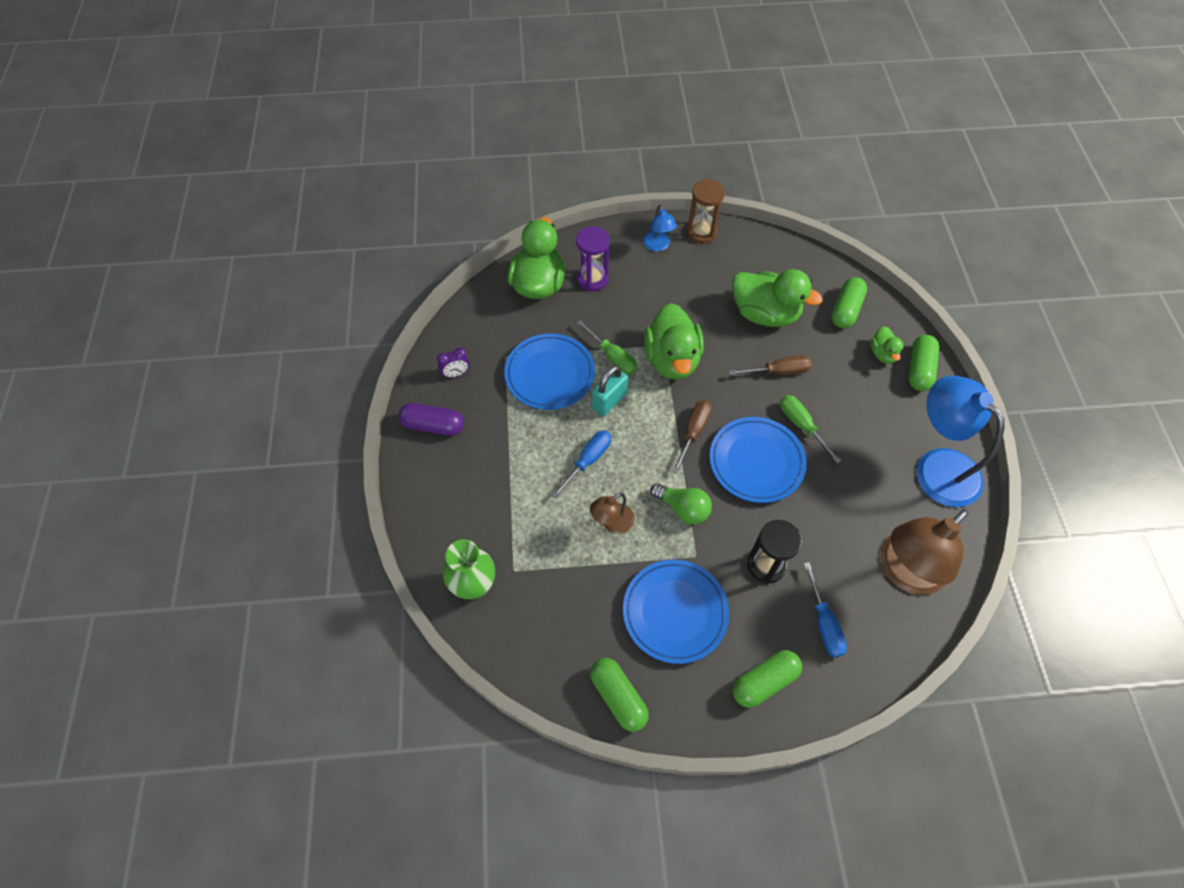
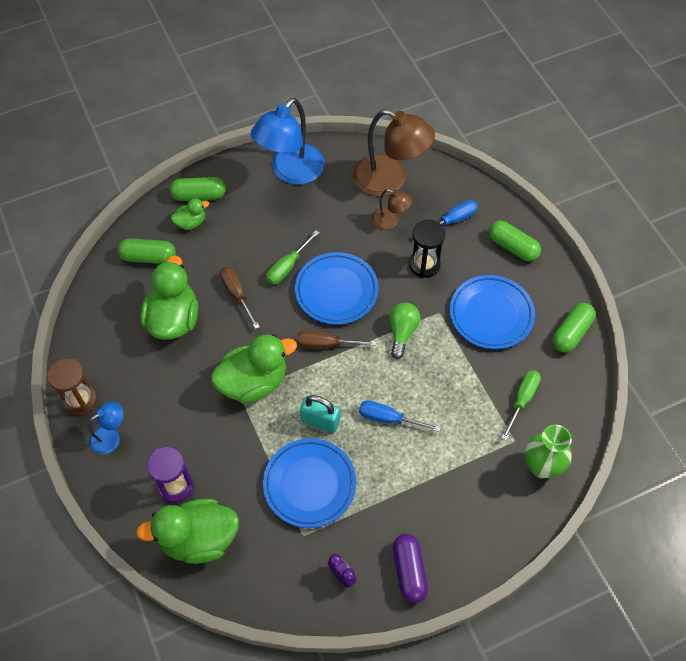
camera: 110 degrees left, 0 degrees up
(612, 357) = (268, 435): green screwdriver -> green screwdriver (522, 400)
(612, 523) = (438, 380): brown lamp -> brown lamp (390, 221)

